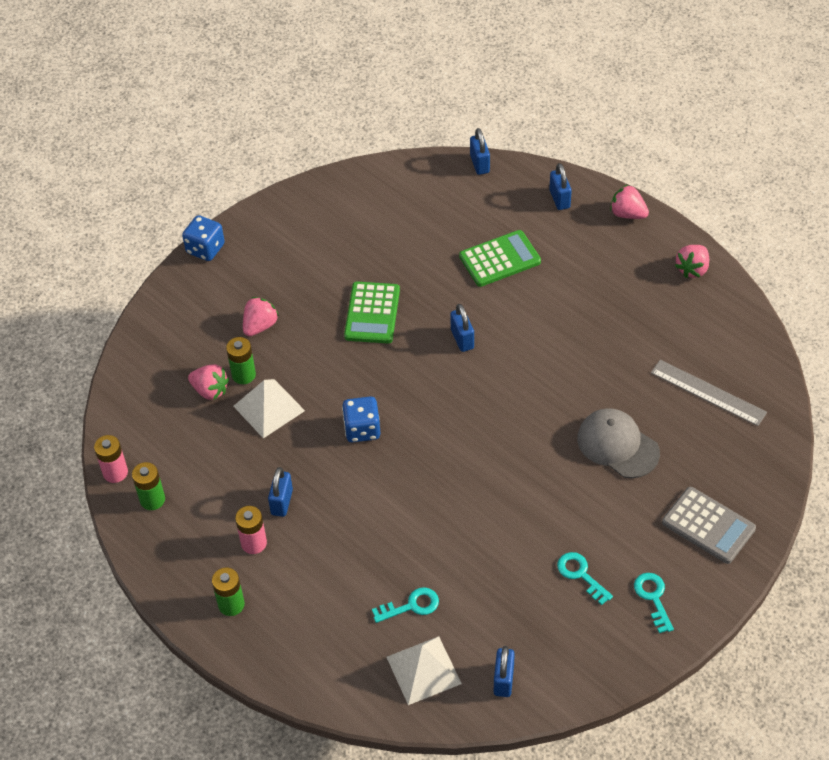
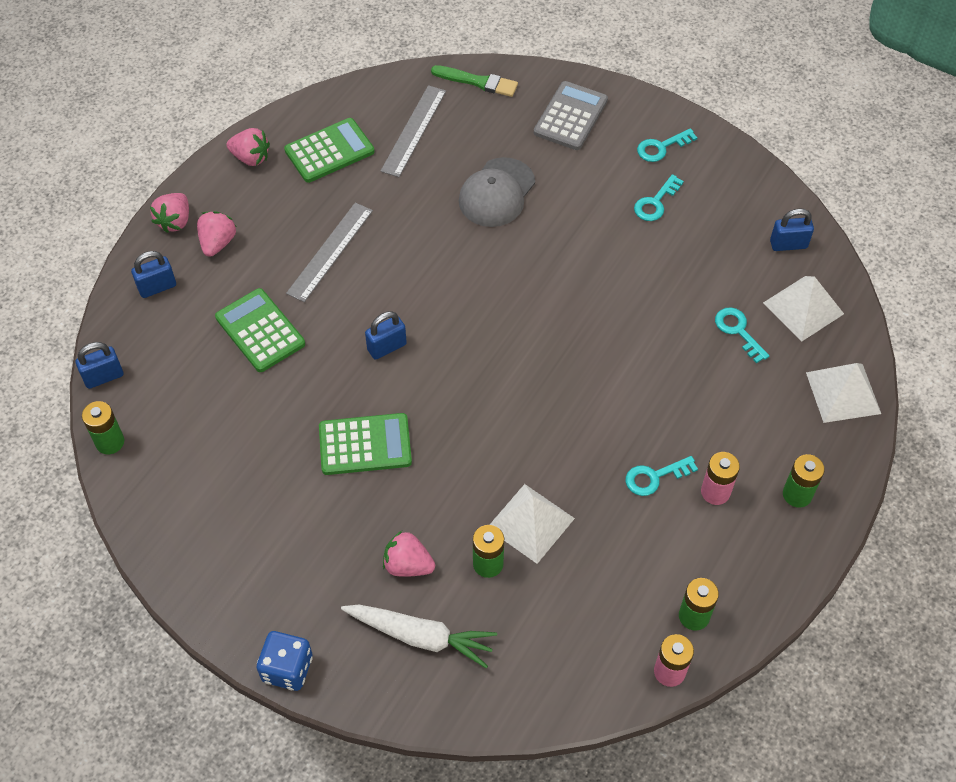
camera: 105 degrees left, 5 degrees up
(201, 325) = (421, 636): none -> white carrot
(210, 390) = (520, 596): pink strawberry -> pink strawberry (218, 243)
(282, 502) = (654, 477): blue padlock -> turquoise key
(320, 675) = (843, 392): none -> white pyramid
(362, 429) = (536, 419): blue dice -> none
(420, 165) = (110, 442): none -> green battery
(573, 313) = (330, 251): none -> grey ruler
(691, 326) = (329, 151): none -> green calculator
(767, 454) = (478, 82): none -> green brush

